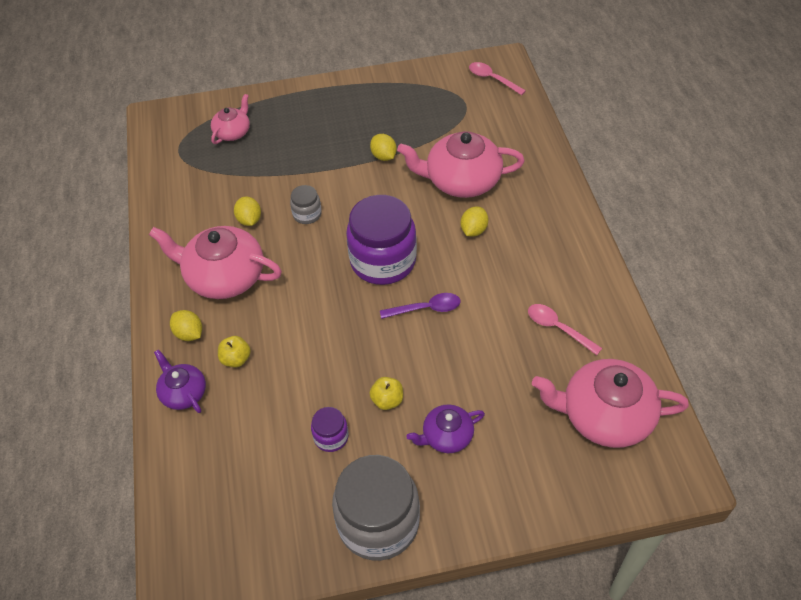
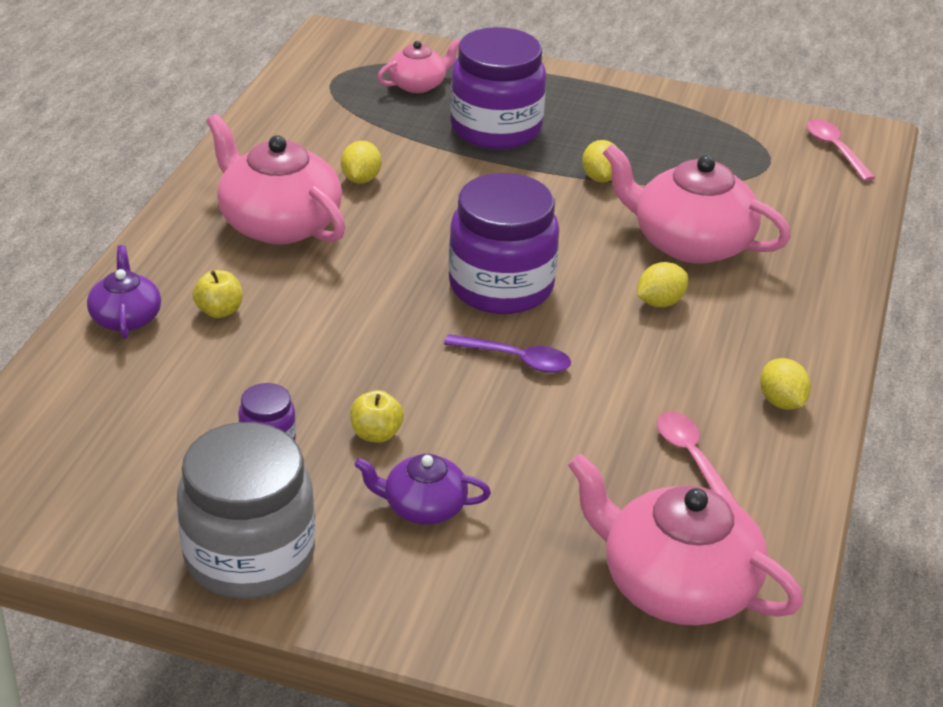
camera: 25 degrees right, 15 degrees down
(189, 333) = (185, 263): yellow lemon -> yellow lemon (781, 402)
(301, 146) = (496, 128): none -> purple jar
(307, 214) = (441, 200): grey jar -> none

